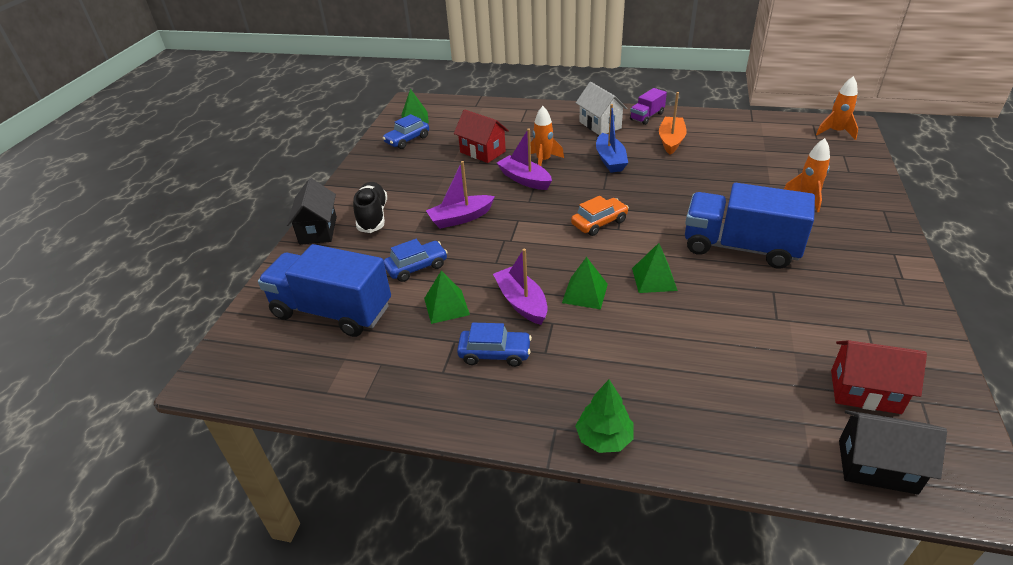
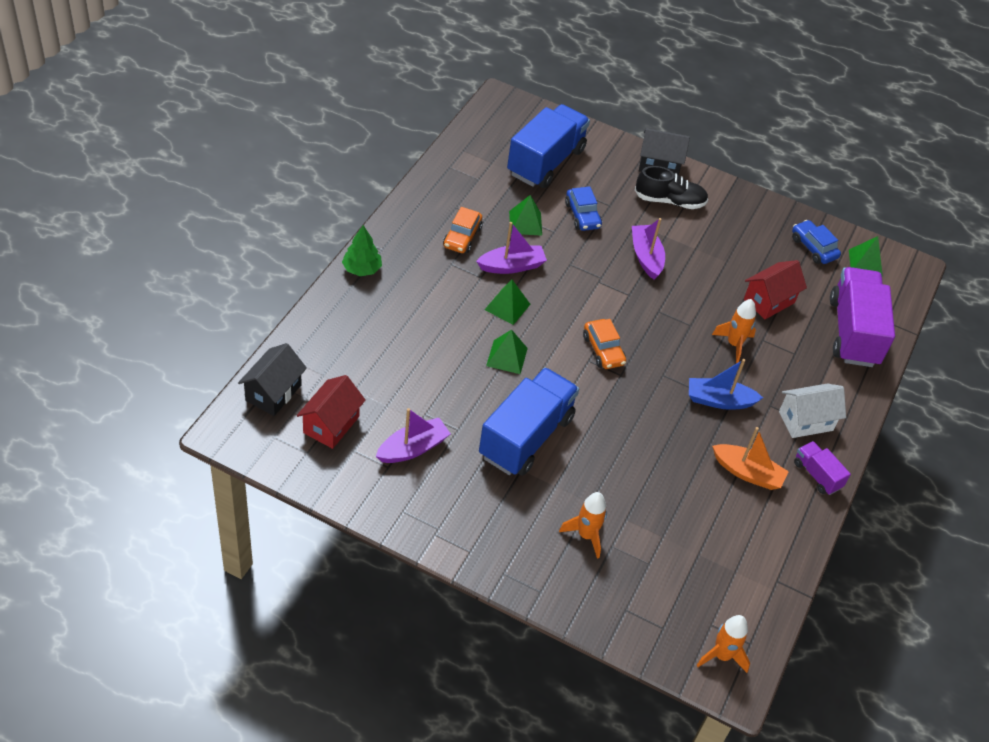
camera: 95 degrees right, 10 degrees up
(495, 116) = (853, 332): none -> purple truck
(495, 353) = (462, 237): blue car -> orange car
(524, 179) = (700, 319): purple boat -> purple boat (413, 448)

